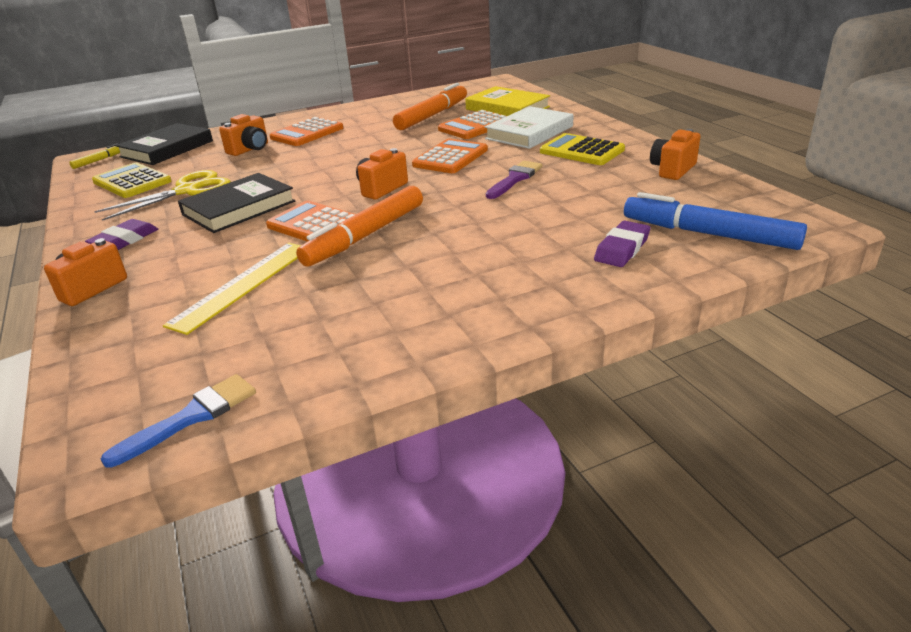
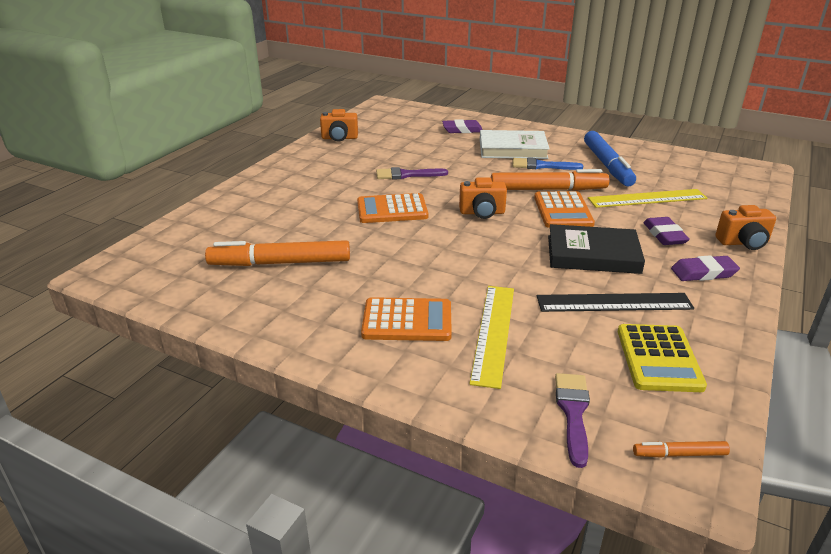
camera: 130 degrees left, 0 degrees up
(99, 160) = (679, 454): yellow marker -> orange marker
(167, 149) = (573, 412): black book -> purple brush
(186, 254) = (664, 235): none -> purple eraser
(188, 191) = (614, 303): yellow scissors -> black ruler
(191, 417) = (713, 163): blue brush -> blue brush (542, 166)
(250, 149) = (493, 333): orange camera -> yellow ruler
(475, 126) = (301, 226): orange calculator -> none
(507, 108) = (228, 229): yellow book -> none
(529, 132) = (300, 197): white book -> white book (512, 149)
(582, 151) = (328, 168): yellow calculator -> none
(708, 234) = (421, 118): blue marker -> blue marker (607, 165)

